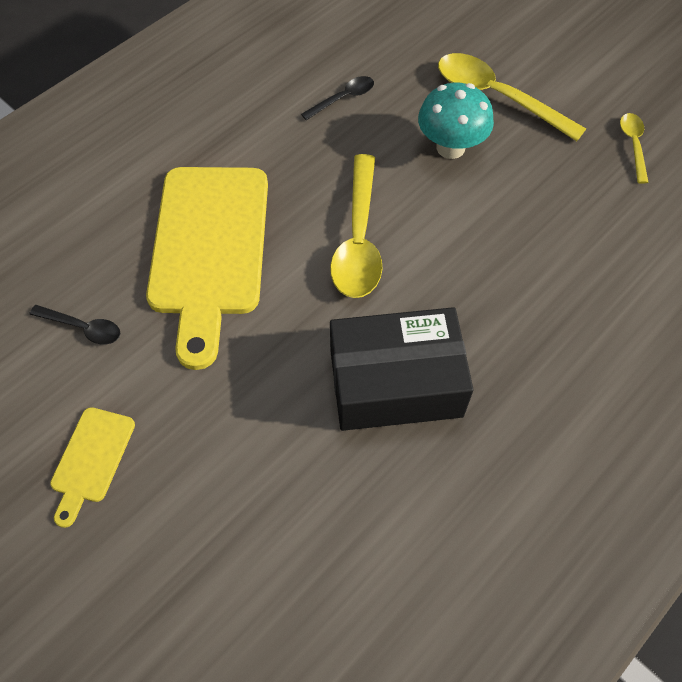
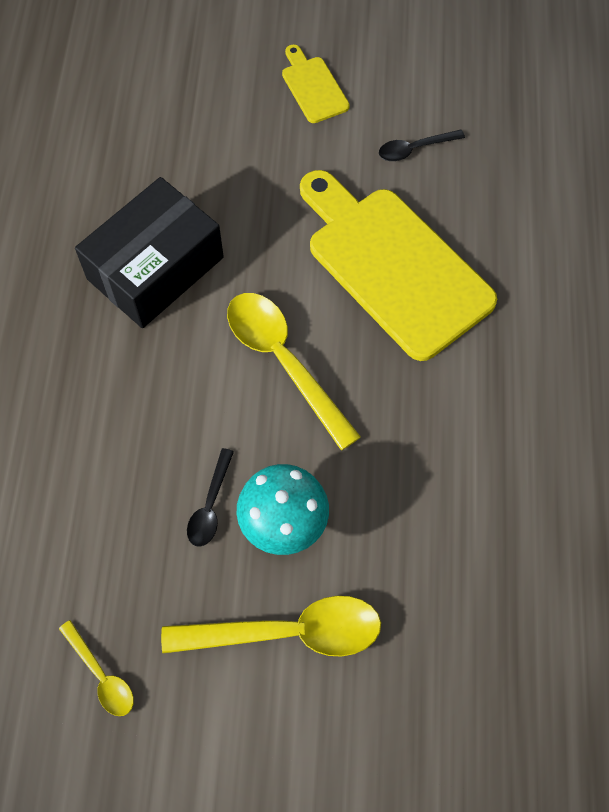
camera: 140 degrees right, 5 degrees up
(343, 98) = (437, 504): black spoon -> black spoon (210, 506)

